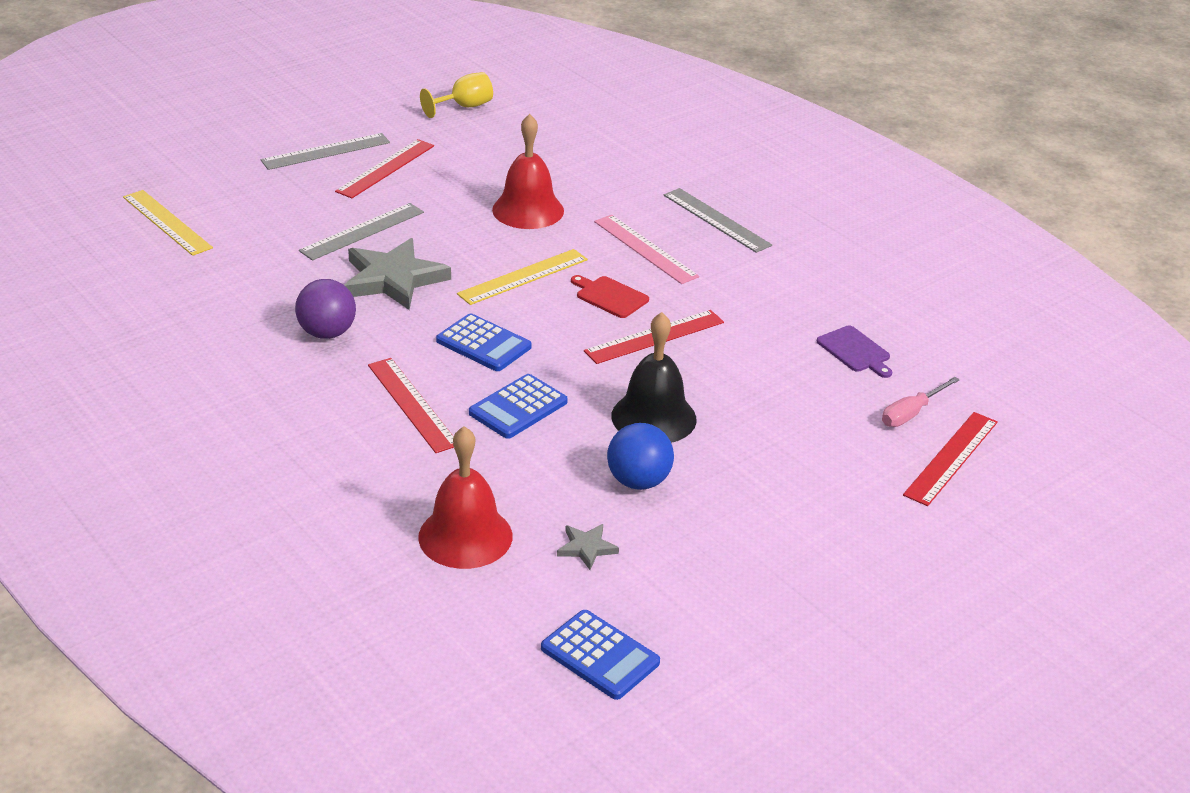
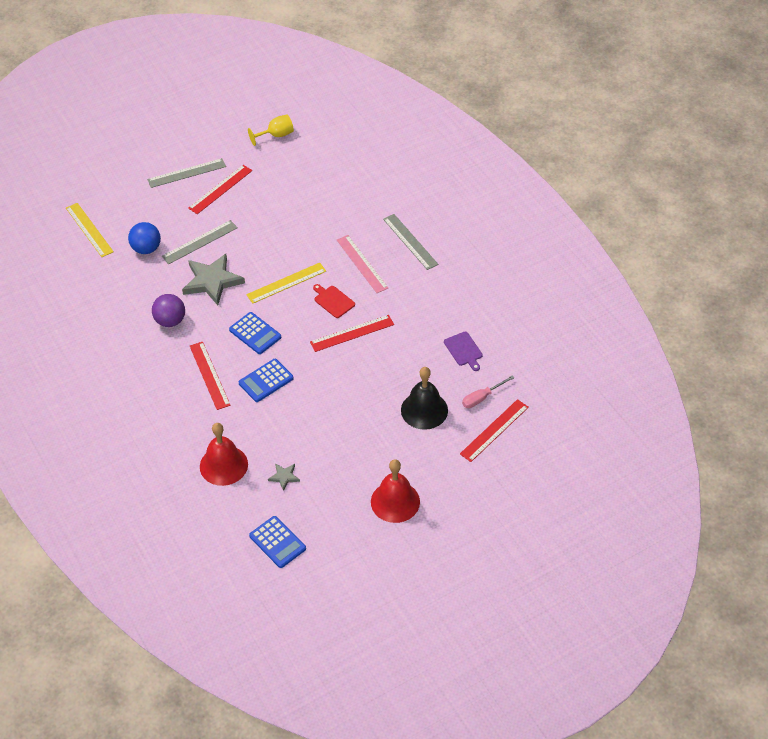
camera: 10 degrees right, 15 degrees up
(528, 210) = (299, 228): red bell -> red bell (395, 501)
(638, 481) = (320, 435): blue ball -> blue ball (146, 249)
(653, 417) = (338, 392): black bell -> black bell (424, 410)

